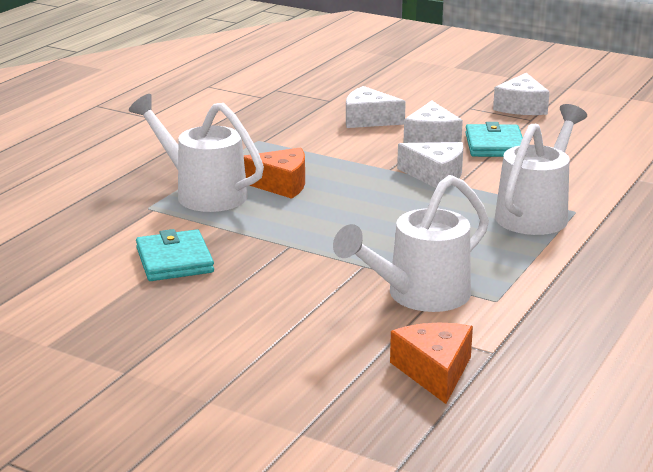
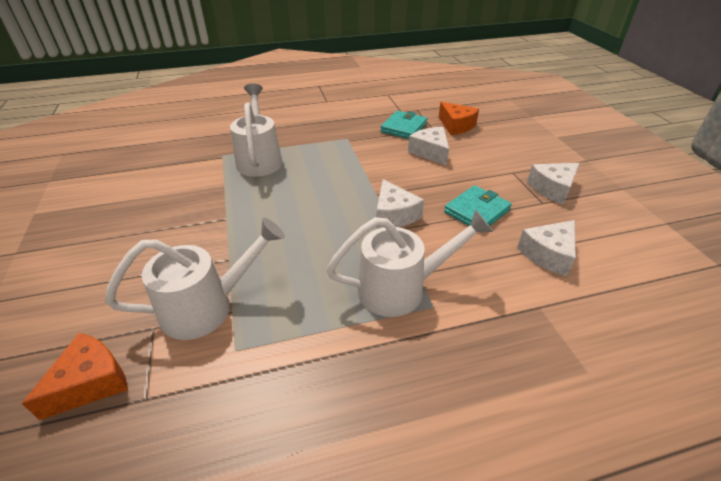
camera: 45 degrees right, 15 degrees up
(175, 260) = (167, 195): turquoise wallet -> turquoise wallet (404, 127)
(280, 184) = (302, 173): orange cheese -> orange cheese (456, 126)
(419, 295) = (207, 307): white watering can -> white watering can turned 150 degrees clockwise
(432, 138) = (445, 184): white cheese -> white cheese (548, 254)

